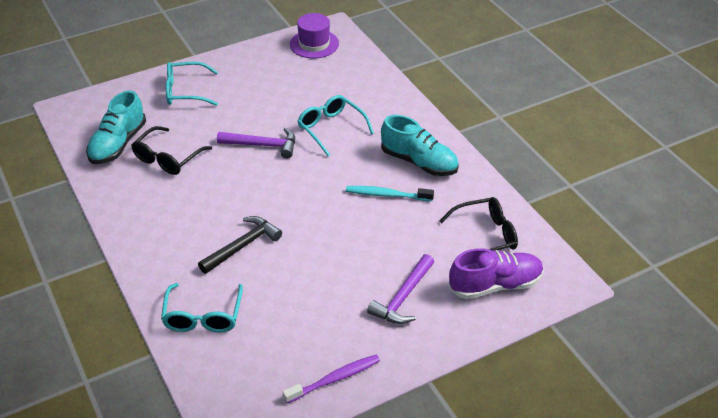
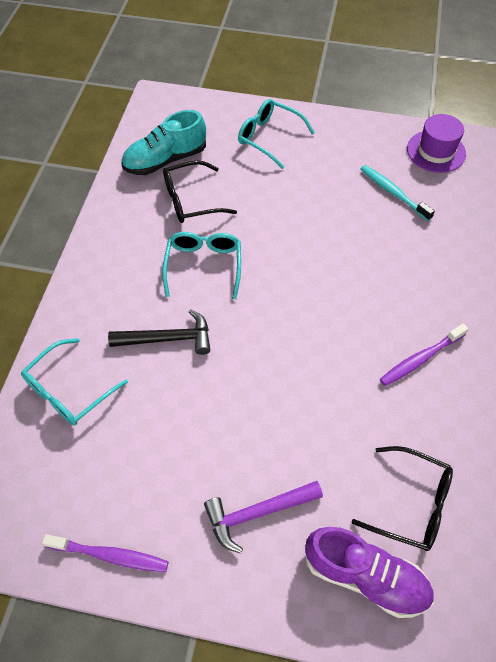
camera: 40 degrees right, 15 degrees up
(263, 145) = (284, 238): purple hammer -> none
(331, 128) = (365, 260): turquoise glasses -> turquoise glasses (204, 266)
(387, 195) = (351, 376): turquoise toothbrush -> turquoise toothbrush (393, 192)
(419, 162) = (420, 359): turquoise shoe -> purple toothbrush

